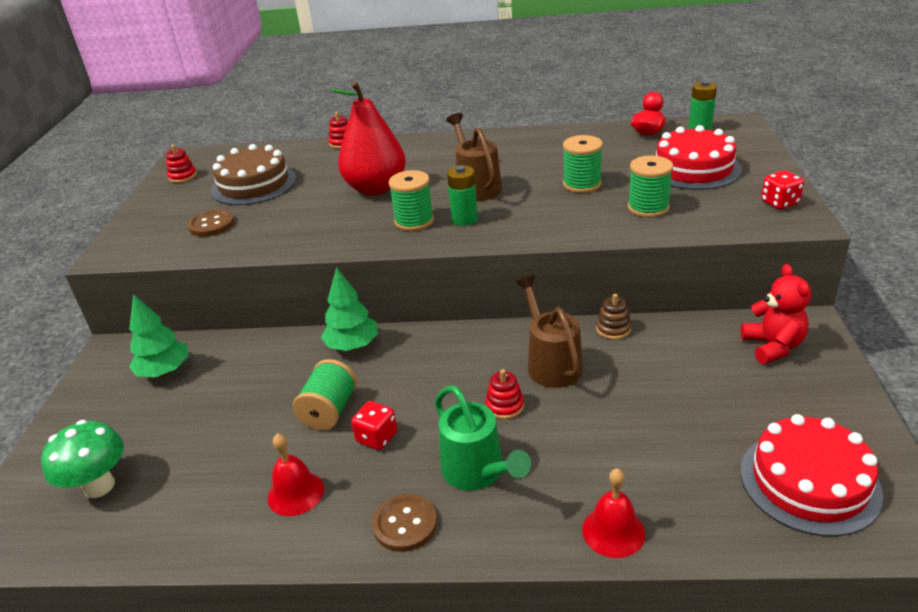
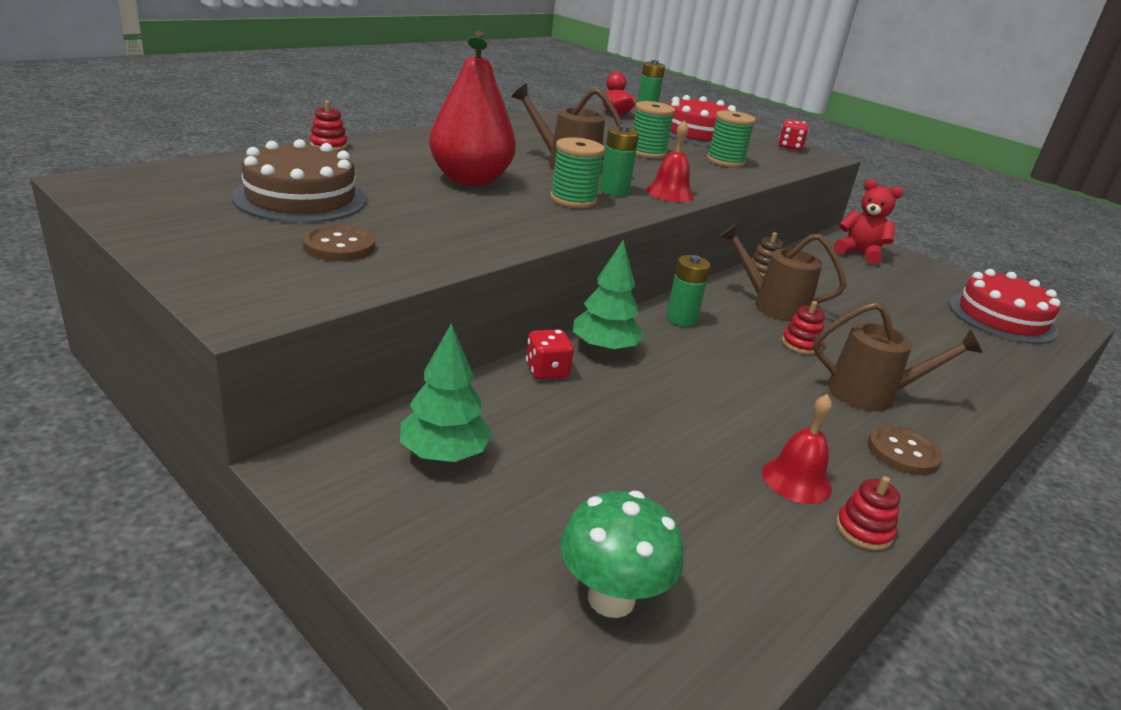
camera: 55 degrees left, 5 degrees down
(182, 176) = (154, 206): red stacking toy -> red stacking toy (863, 530)
(329, 411) = (691, 406): green spool -> none
(377, 437) = (767, 407): red dice -> red dice (547, 371)
(448, 345) = (681, 319): none -> green battery
(478, 473) = (872, 394): green watering can -> brown watering can
(613, 531) = (992, 387): red bell -> red bell (670, 193)

